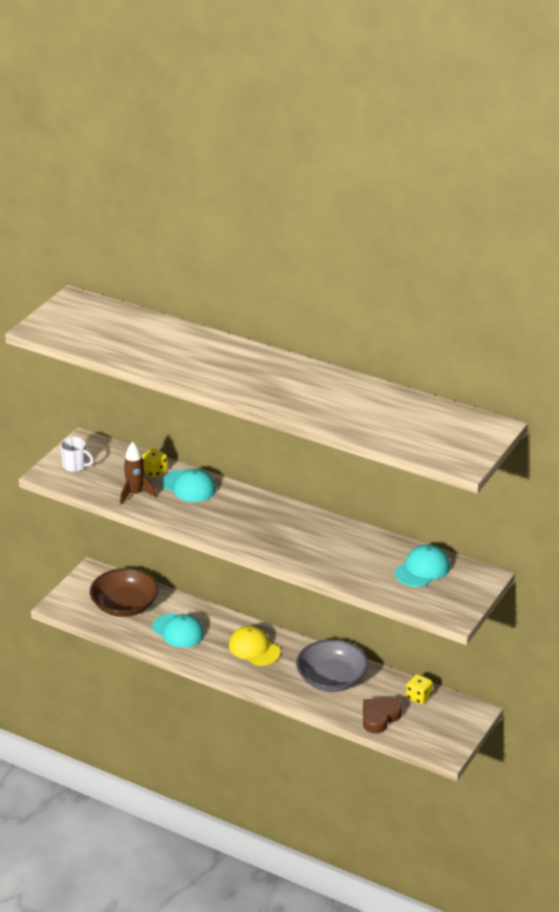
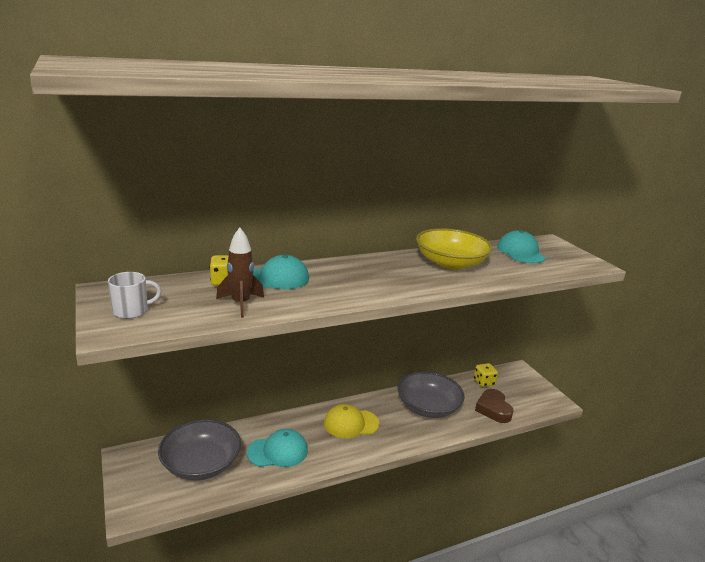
camera: 55 degrees left, 10 degrees down
(125, 605) = (201, 464): brown bowl -> grey bowl
(336, 544) = (450, 263): none -> yellow bowl

